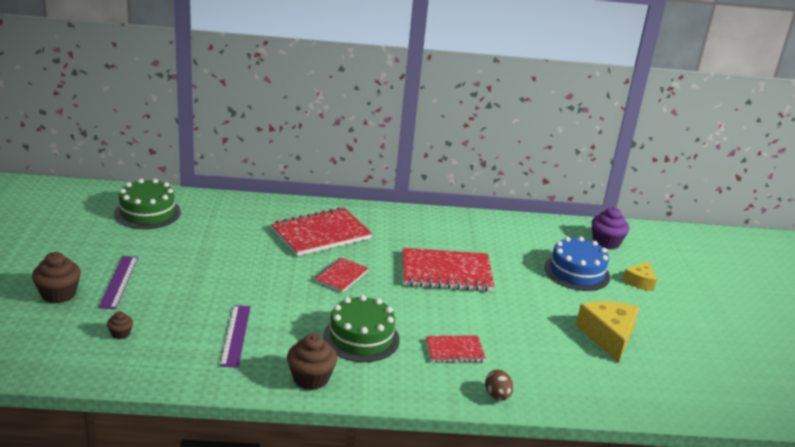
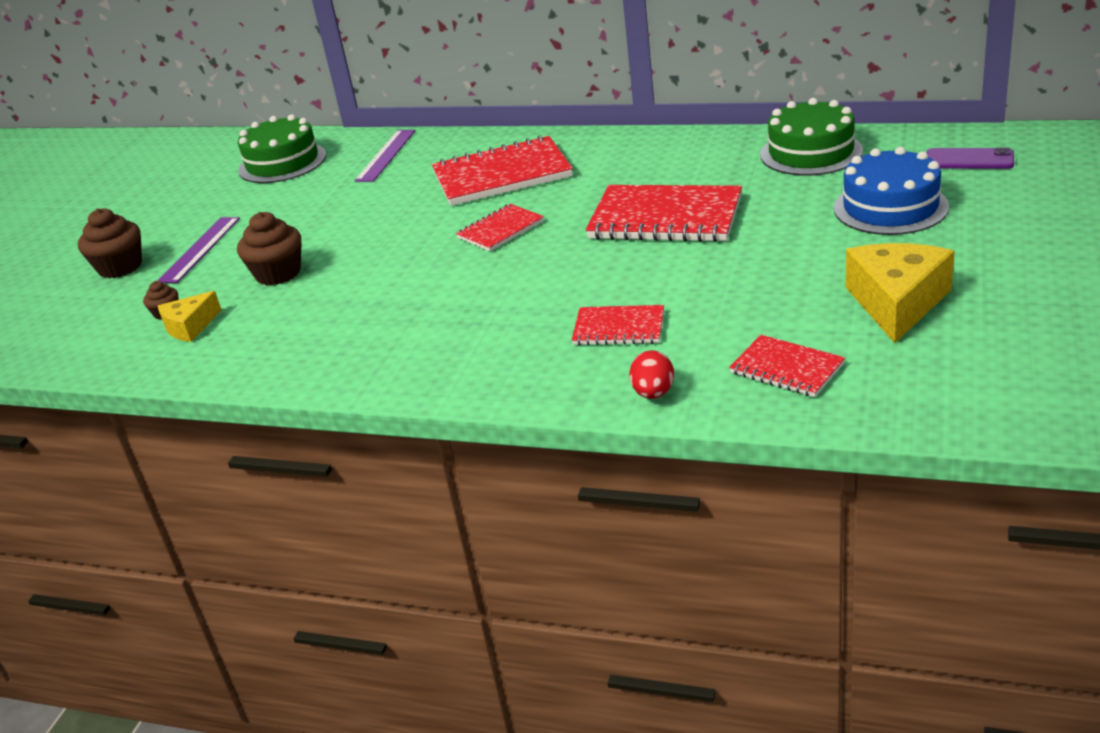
camera: 25 degrees right, 5 degrees up
(235, 335) = (310, 312): purple ruler -> purple ruler (386, 155)
(311, 378) = (382, 368): brown cupcake -> brown cupcake (278, 273)
(361, 338) = (484, 312): green cake -> green cake (811, 152)
(497, 396) = (653, 393): brown egg -> red egg
(567, 379) = (786, 369): none -> red notebook
(606, 242) = (969, 160): purple cupcake -> purple phone
(640, 282) = (1002, 217): yellow cheese -> yellow cheese (190, 326)

